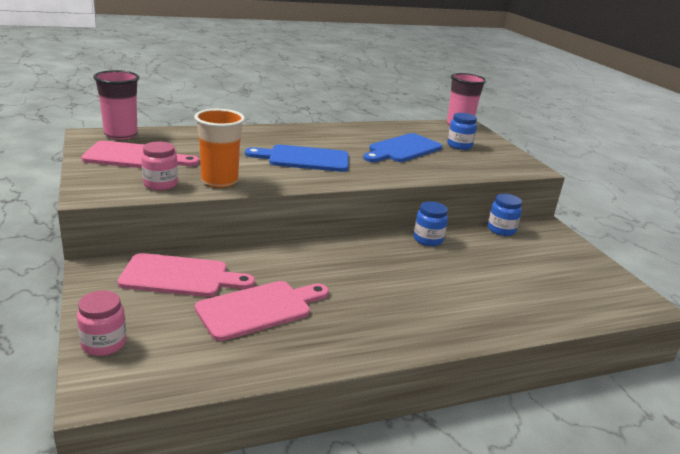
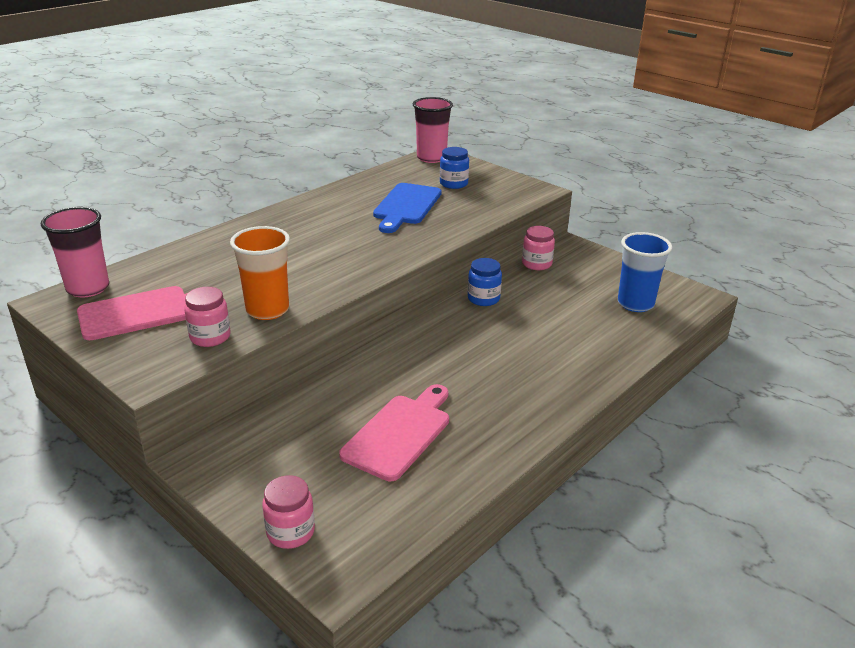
camera: 25 degrees left, 5 degrees up
(180, 276) = (291, 432): pink cutting board -> none
(304, 159) = (323, 251): blue cutting board -> none
(501, 230) = (536, 264): blue jar -> pink jar
(571, 288) = (635, 304): none -> blue cup

